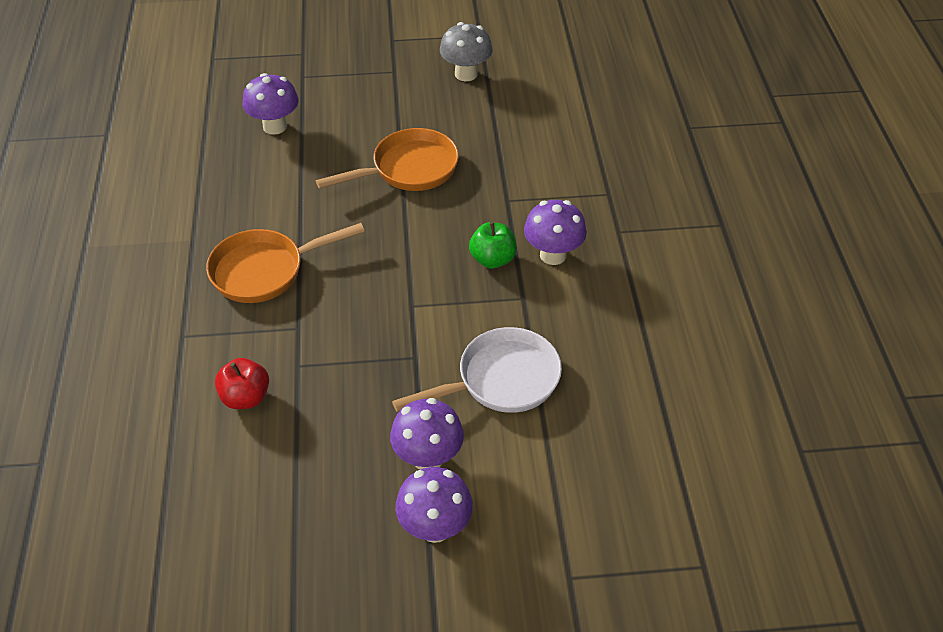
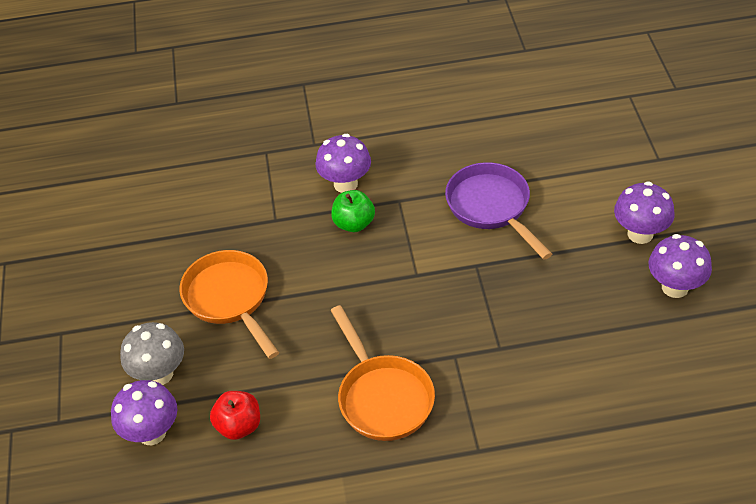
camera: 90 degrees left, 0 degrees up
(245, 397) = (543, 380): red apple -> red apple (239, 426)
(428, 458) = (578, 245): purple mushroom -> purple mushroom (675, 287)
(466, 74) = (75, 268): grey mushroom -> grey mushroom (159, 374)
(501, 380) = (491, 207): white pan -> purple pan

